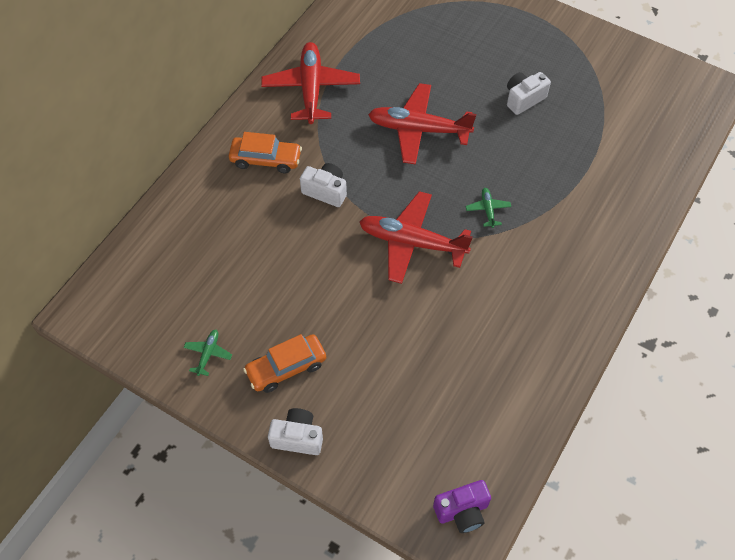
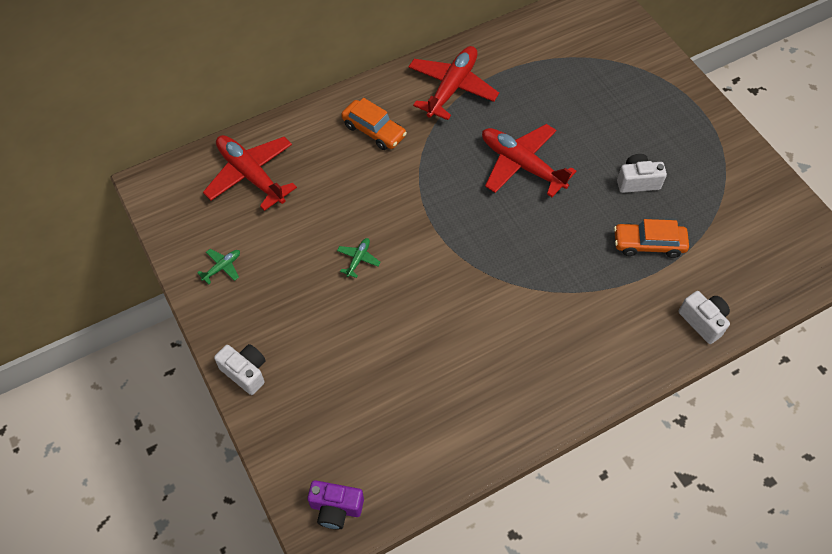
camera: 30 degrees right, 0 degrees up
(286, 367) = (275, 310): orange car -> orange car (648, 244)
(325, 191) = (405, 180): white camera -> white camera (703, 321)
(411, 242) = (449, 259): red plane -> red plane (251, 175)
(488, 209) = (536, 264): green plane -> green plane (358, 259)

